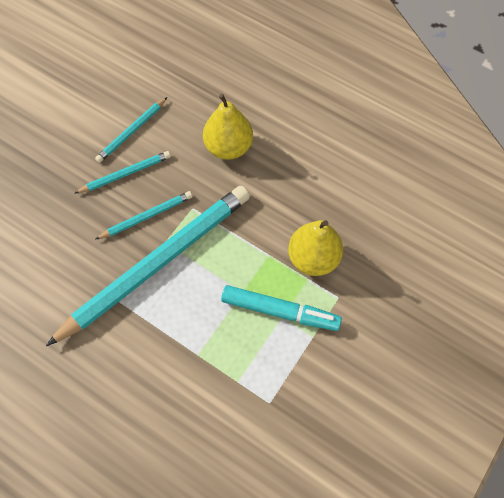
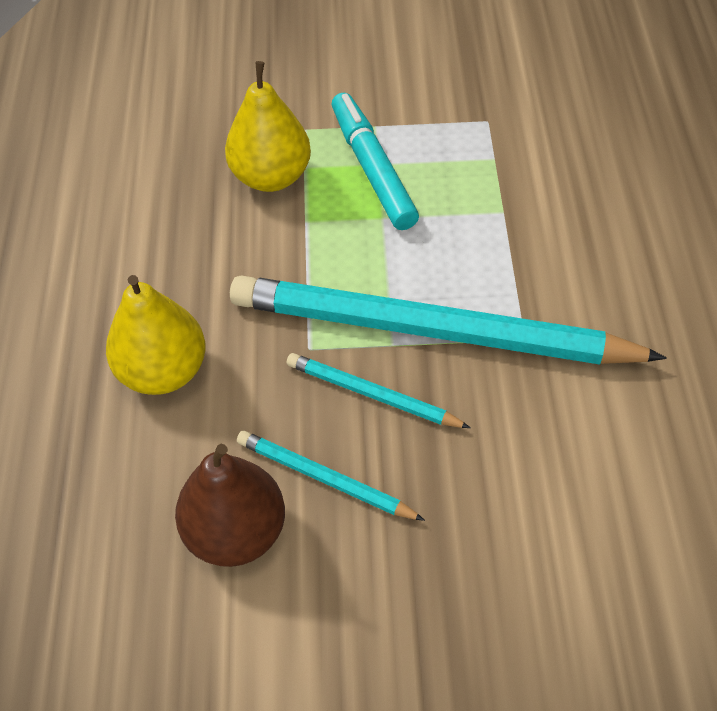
camera: 125 degrees left, 10 degrees down
(132, 131) = (236, 532): turquoise pencil -> brown pear

